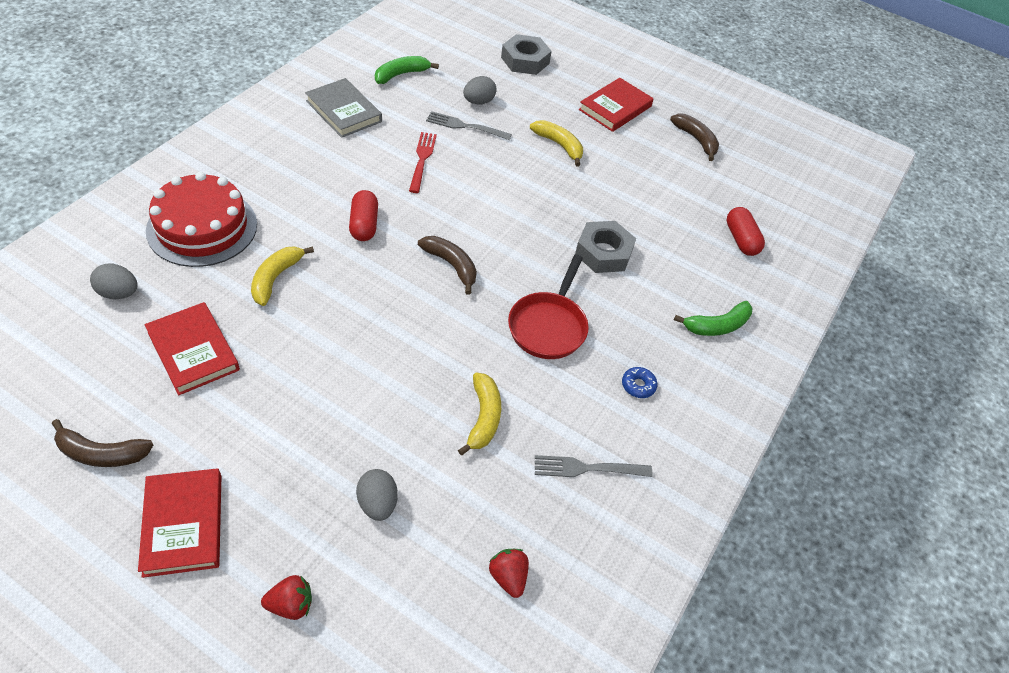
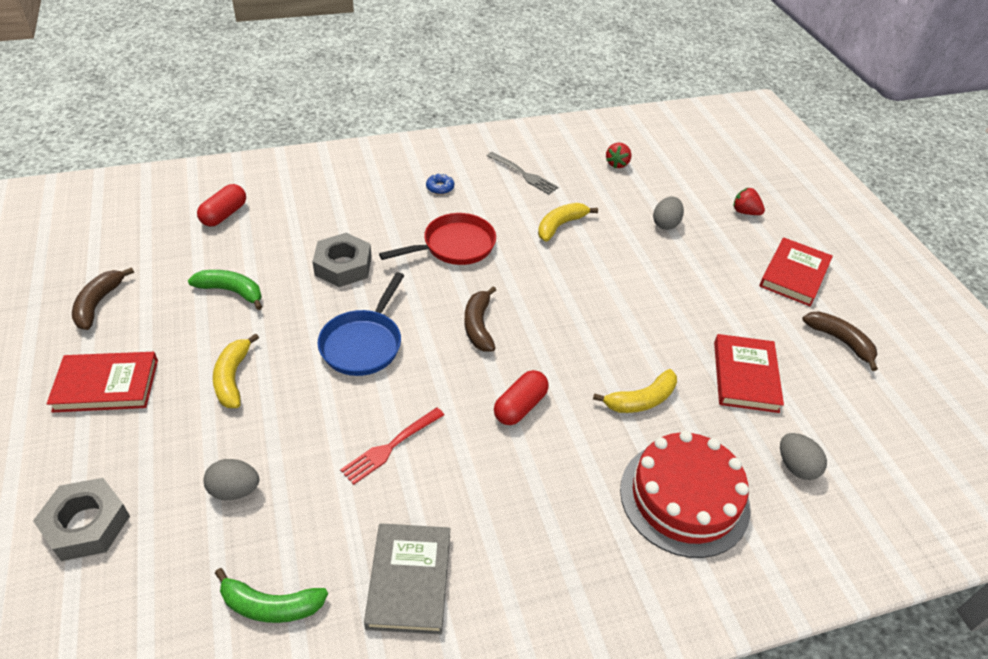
camera: 135 degrees left, 5 degrees down
(465, 126) = (295, 463): grey fork -> none
(514, 206) = (363, 343): none -> blue pan
(717, 326) = (338, 184): green banana -> green banana (231, 291)

